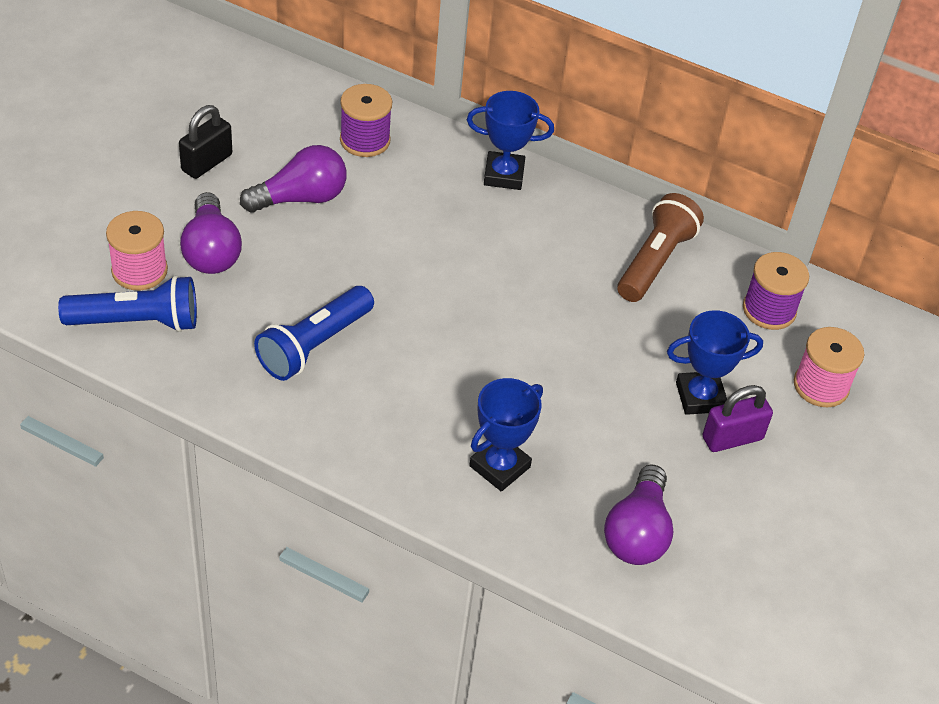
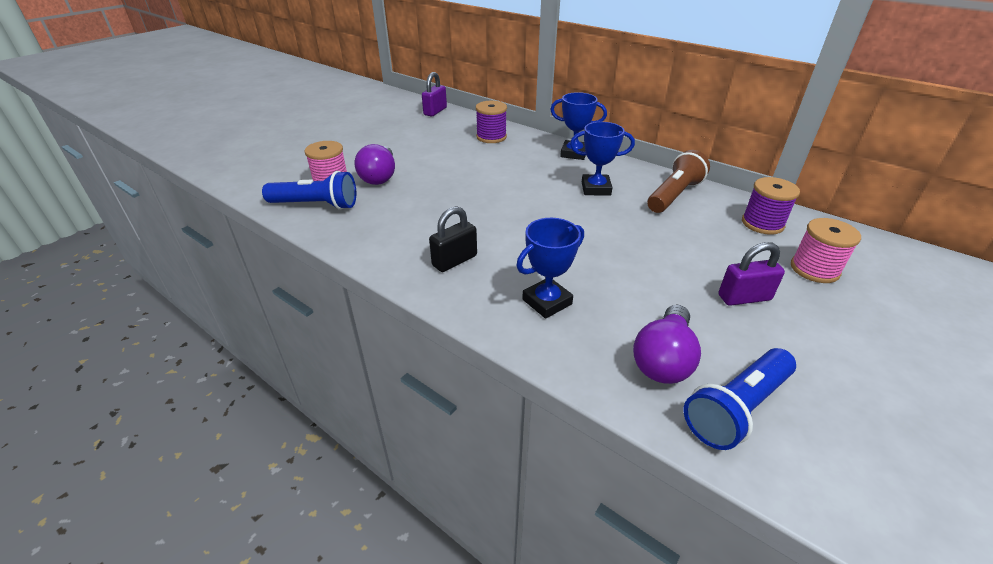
camera: 15 degrees right, 10 degrees down
(207, 163) = (395, 142): black padlock -> black padlock (454, 260)
(250, 72) = (435, 111): none -> purple padlock
(300, 198) = (444, 157): purple light bulb -> none
(314, 346) = (427, 223): blue flashlight -> blue flashlight (737, 409)
(700, 397) = (714, 269): blue trophy -> blue trophy (596, 189)

